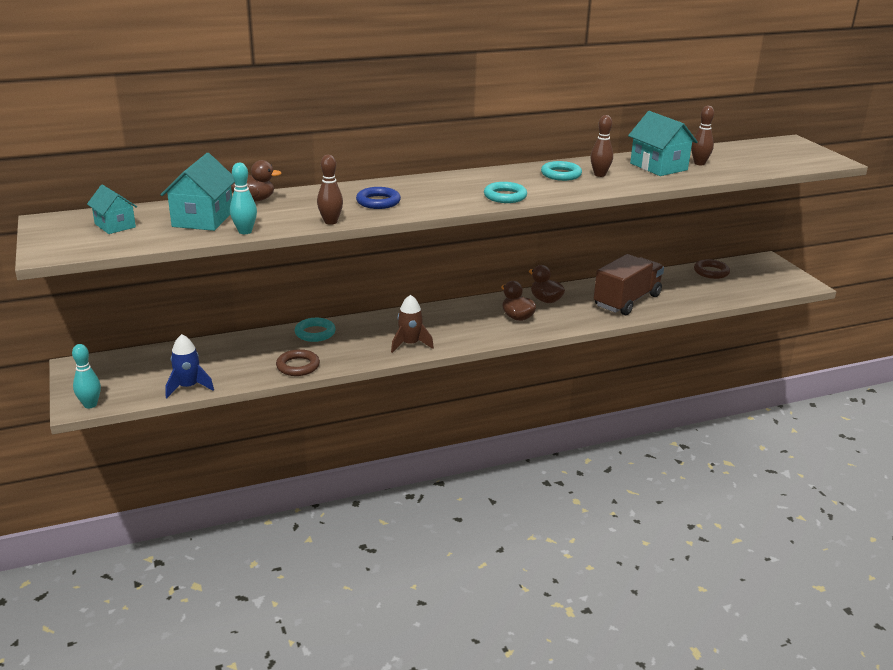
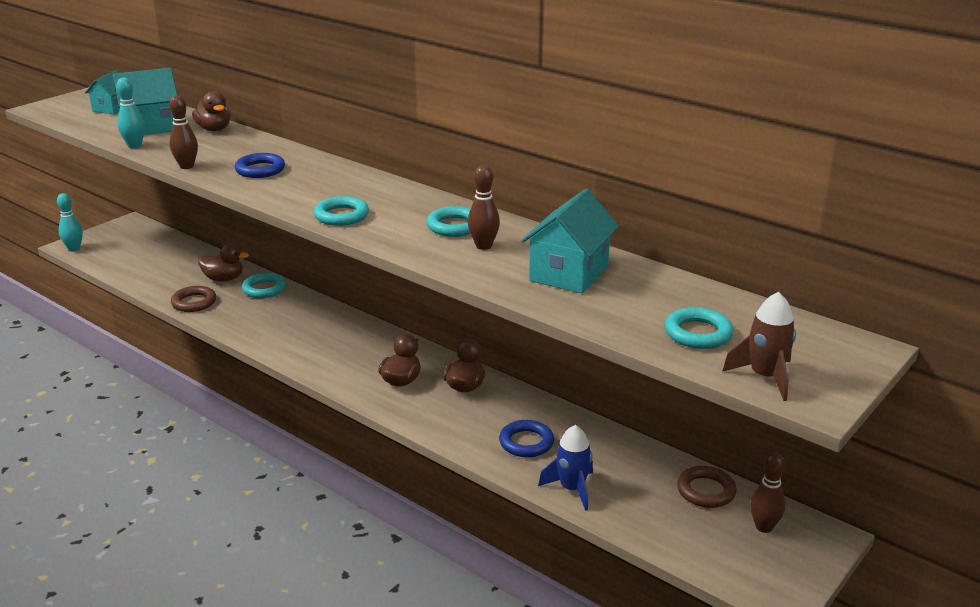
camera: 60 degrees right, 0 degrees up
(188, 387) = (125, 272): blue rocket -> blue rocket (572, 489)
(271, 345) = (224, 279): none -> brown duck
(410, 344) = (282, 340): brown rocket -> brown rocket (765, 377)
(627, 301) = (526, 442): brown truck -> blue ring
(699, 163) = (625, 296): brown bowling pin -> brown bowling pin (764, 527)
(754, 161) = (698, 333): none -> turquoise ring

